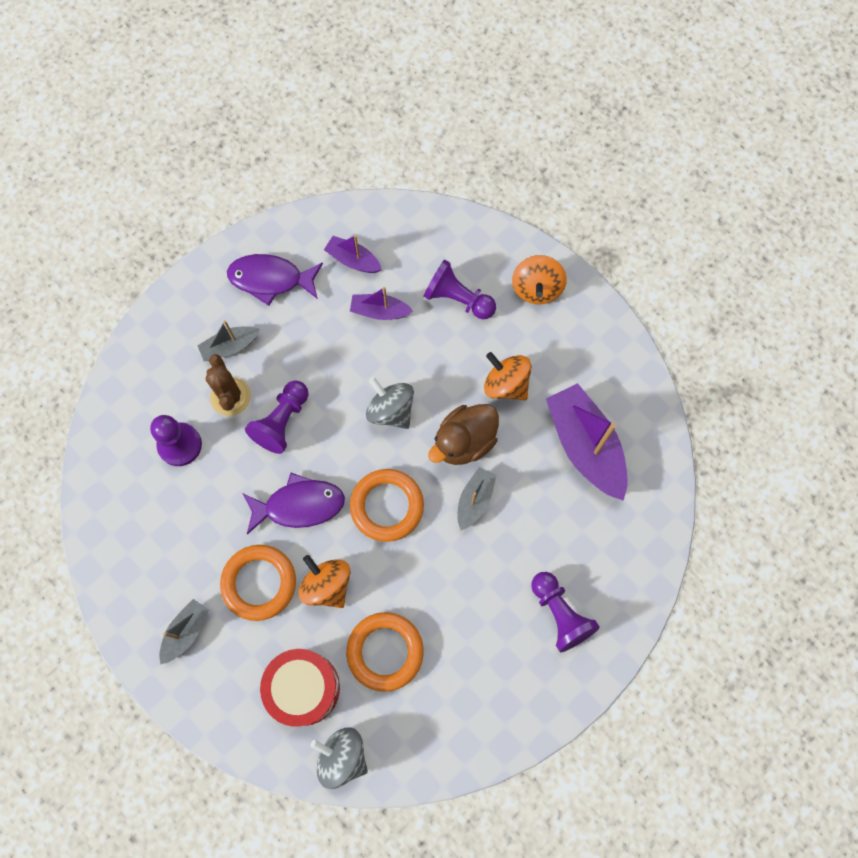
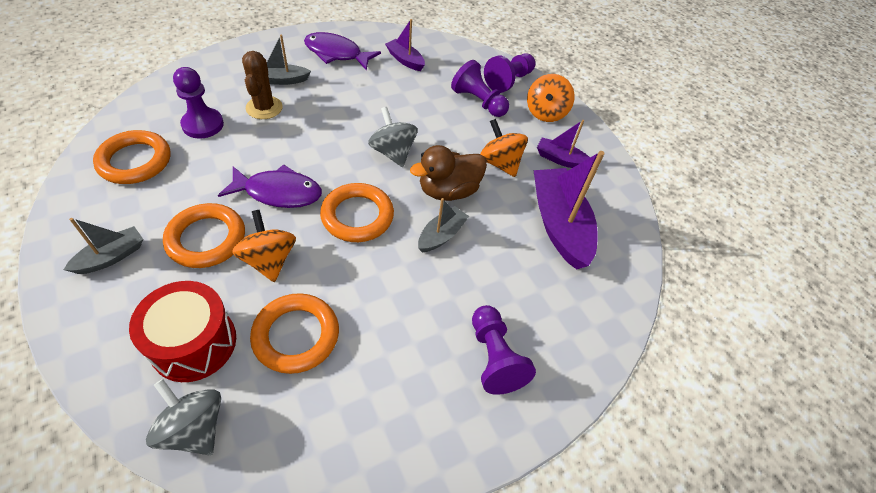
camera: 10 degrees right, 20 degrees down
(140, 518) = (135, 161): none -> orange ring
(282, 421) = (297, 134): purple pawn -> purple pawn (509, 81)
(379, 311) = (412, 92): purple boat -> purple boat (560, 159)

